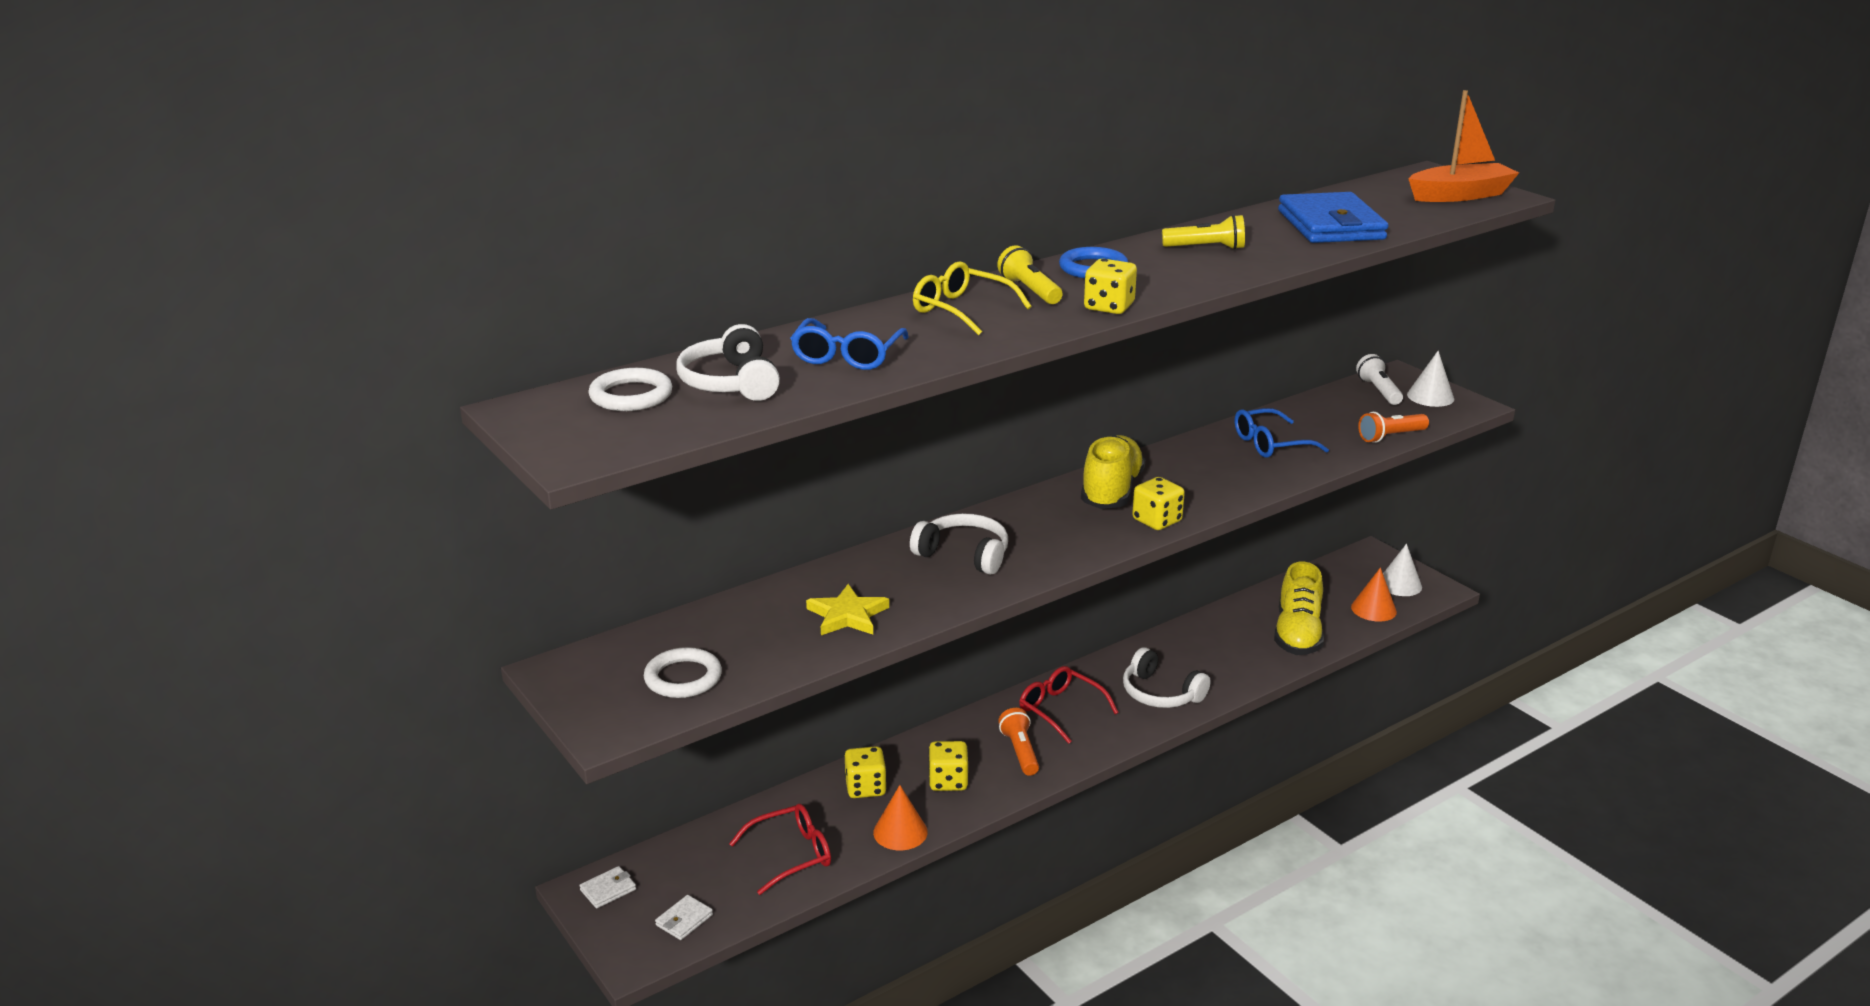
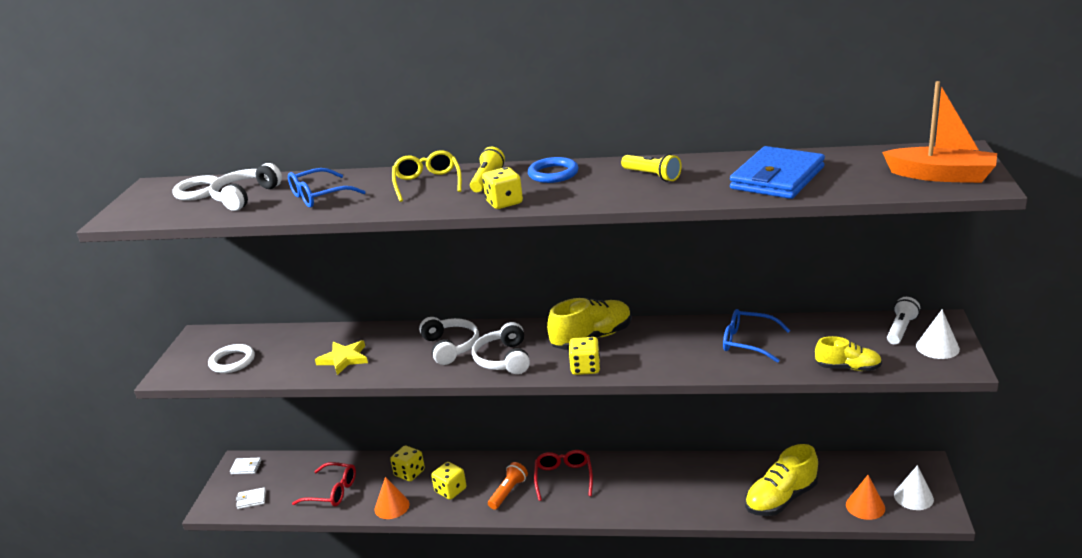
camera: 45 degrees right, 0 degrees up
(1160, 693) = (634, 496): white headphones -> white headphones (504, 359)
(1390, 437) = (848, 368): orange flashlight -> yellow shoe

